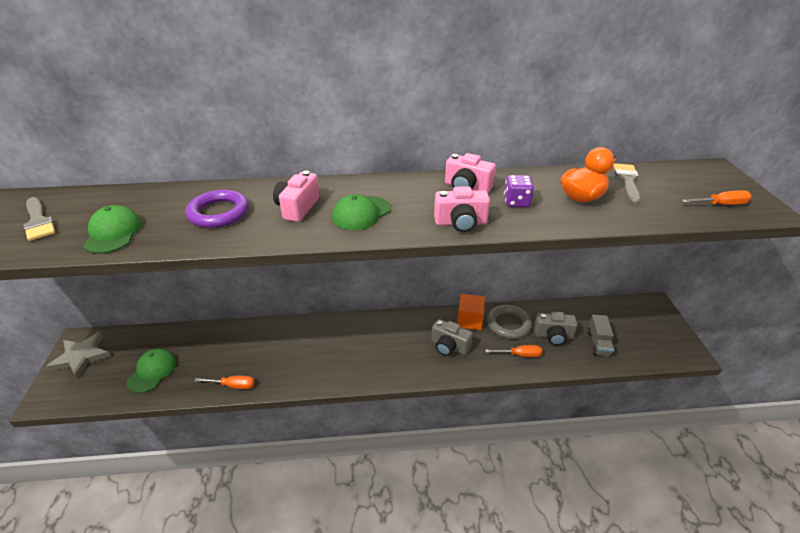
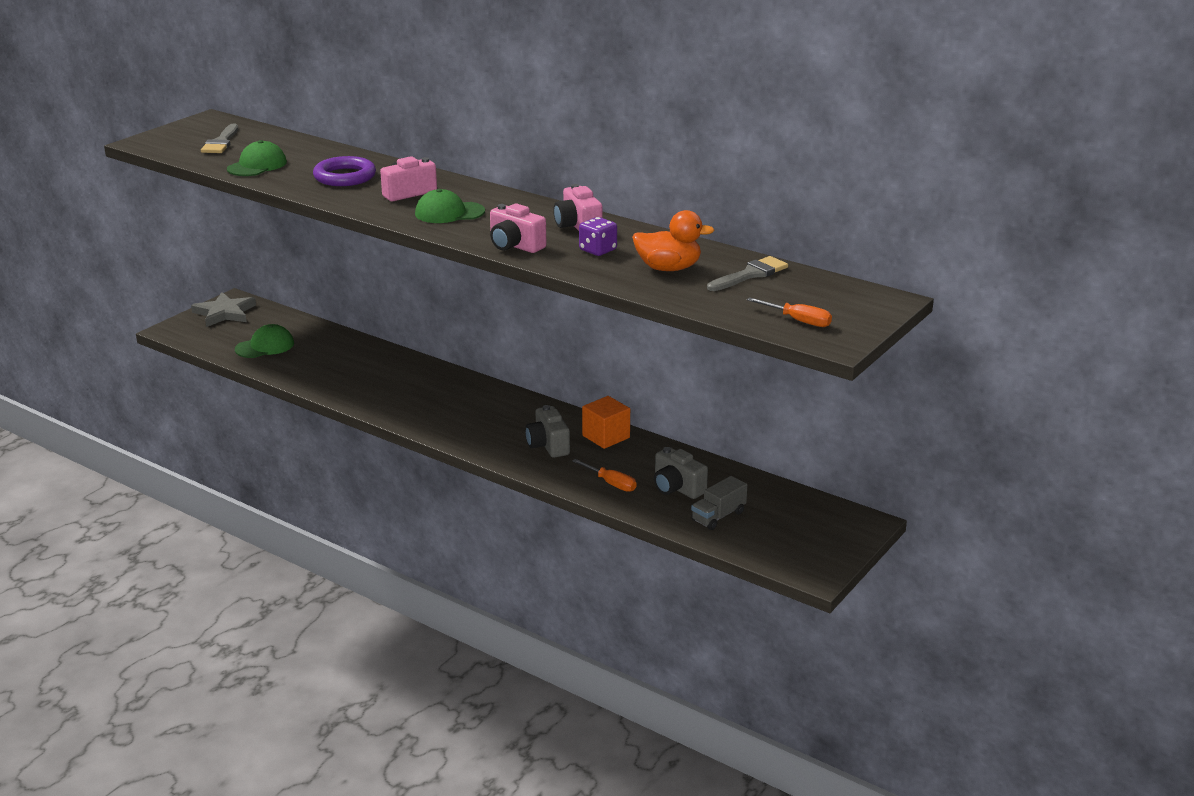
camera: 40 degrees right, 10 degrees down
(233, 385) = (314, 383): orange screwdriver -> none
(508, 324) = (643, 458): grey ring -> none

